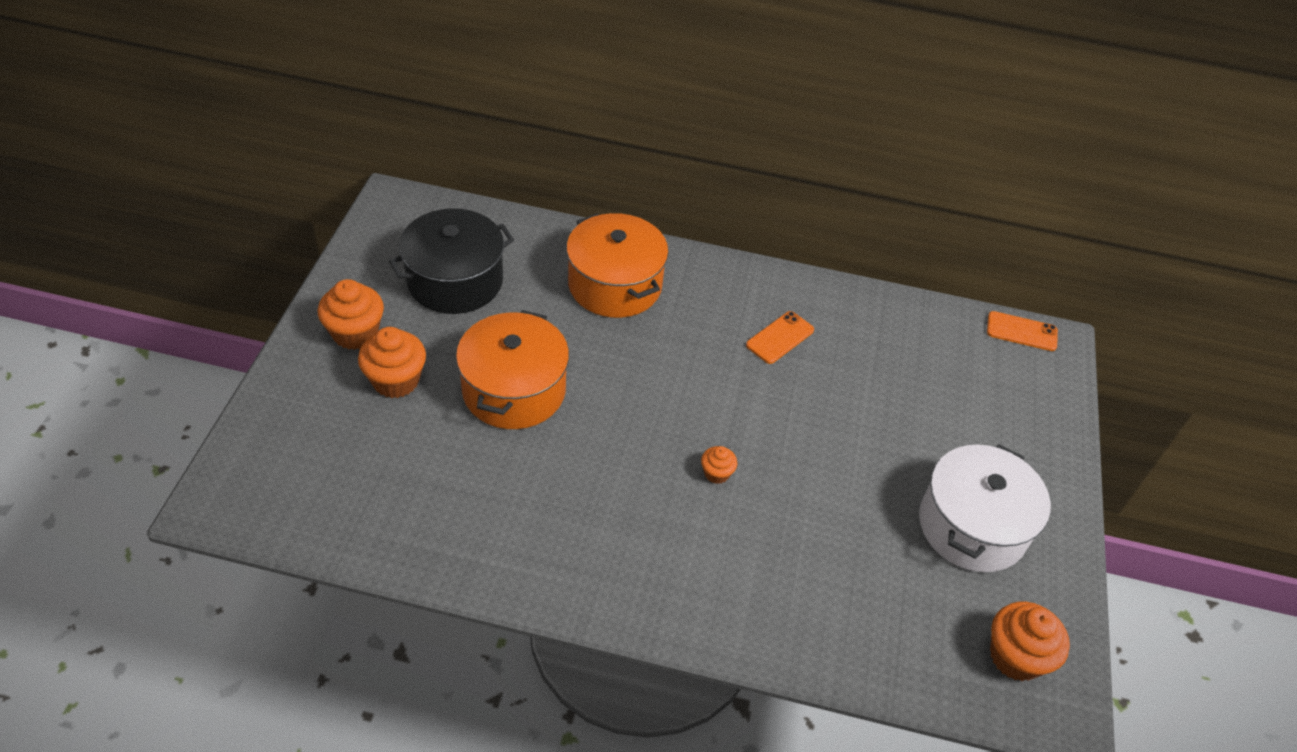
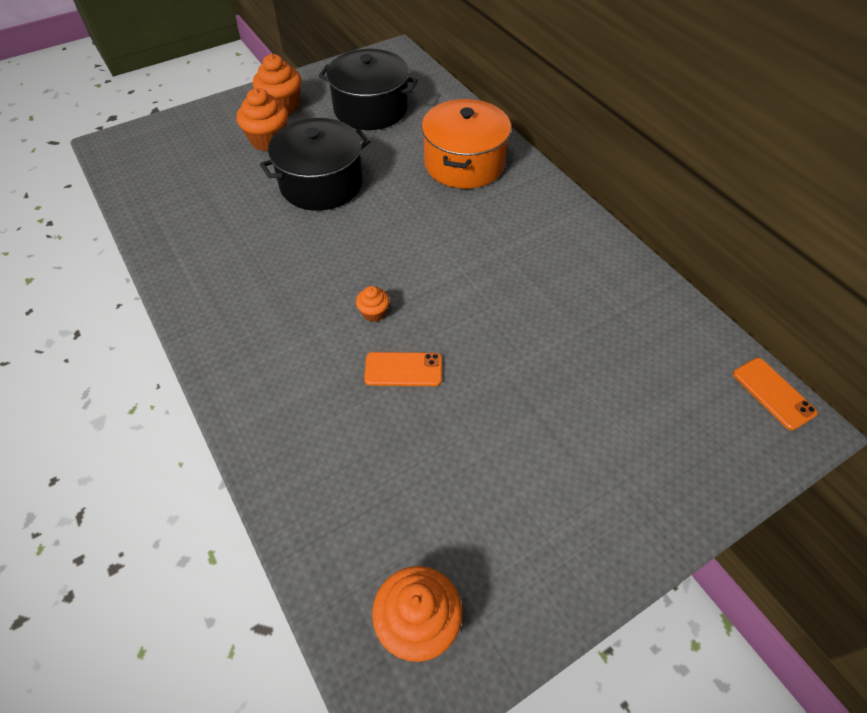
camera: 50 degrees right, 5 degrees up
(514, 390) = (321, 184): orange pot -> black pot
(780, 338) = (538, 262): orange phone -> orange phone (403, 369)
(972, 526) = (517, 497): white pot -> none

